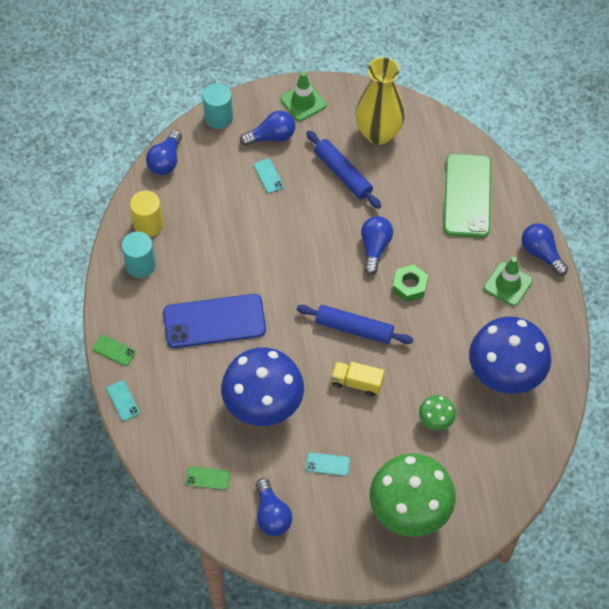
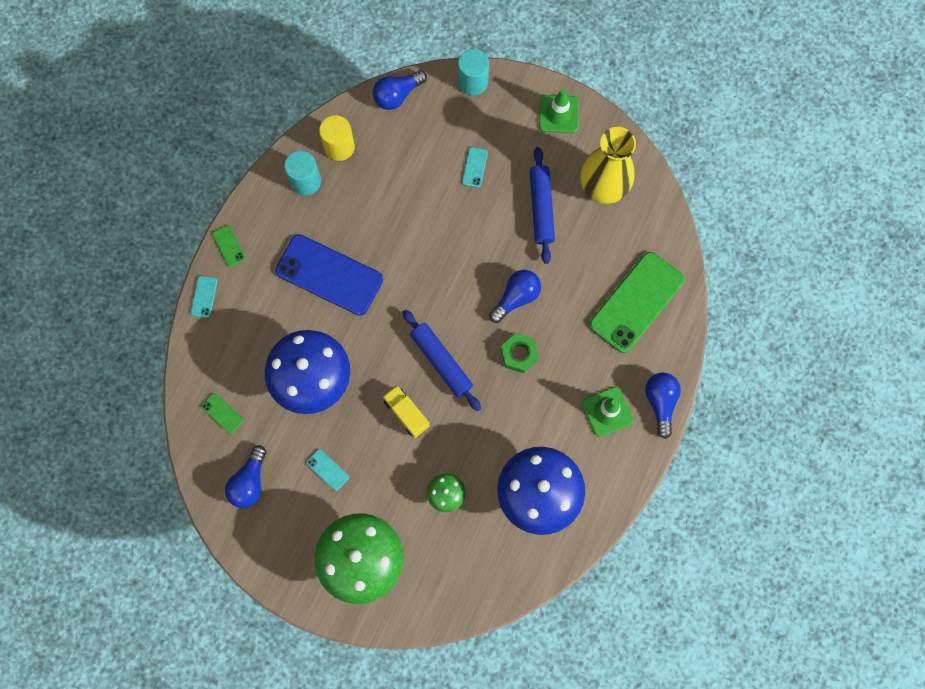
camera: 35 degrees right, 15 degrees up
(271, 137) = (505, 130): blue light bulb -> none

